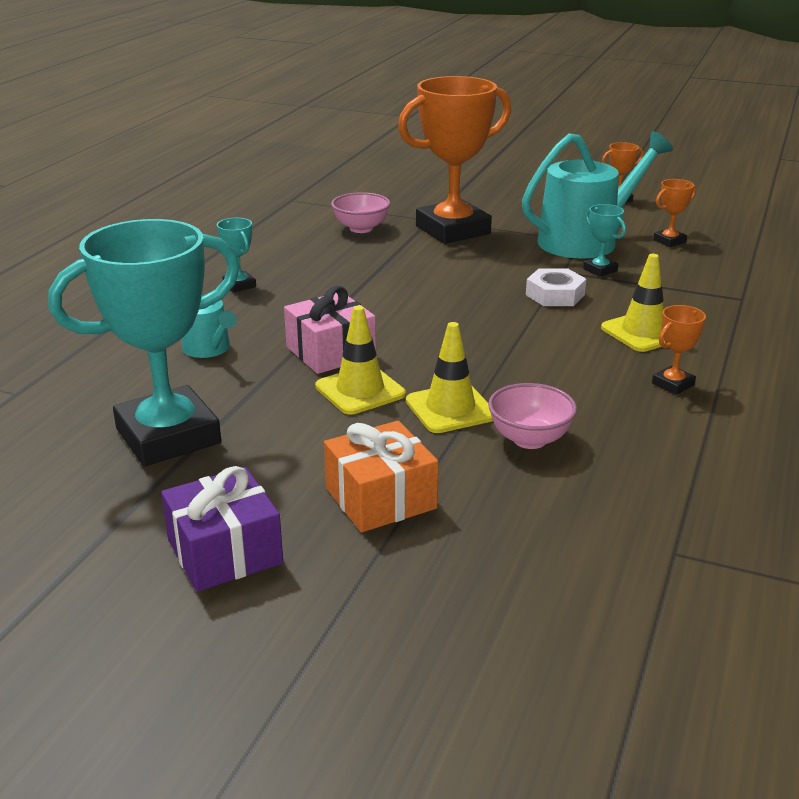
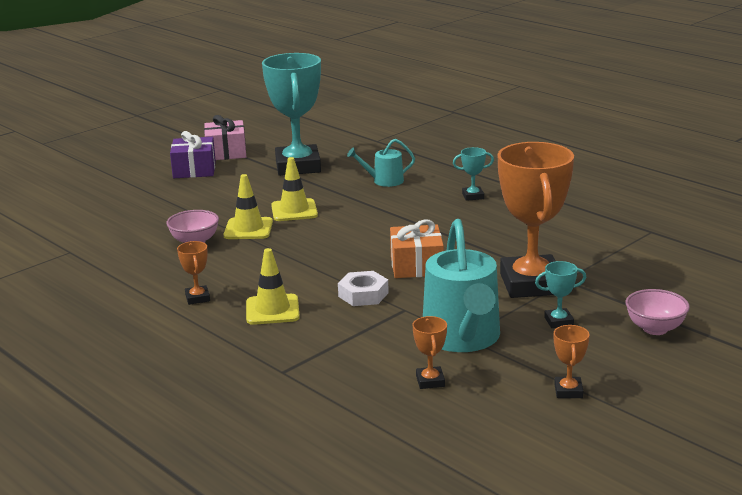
camera: 115 degrees right, 5 degrees down
(330, 352) = (348, 209): pink gift -> pink gift (226, 152)
(361, 228) = (559, 248): pink bowl -> pink bowl (655, 329)
(380, 498) = (191, 201): orange gift -> orange gift (416, 266)
(600, 270) = (393, 326): turquoise trophy -> turquoise trophy (558, 321)

